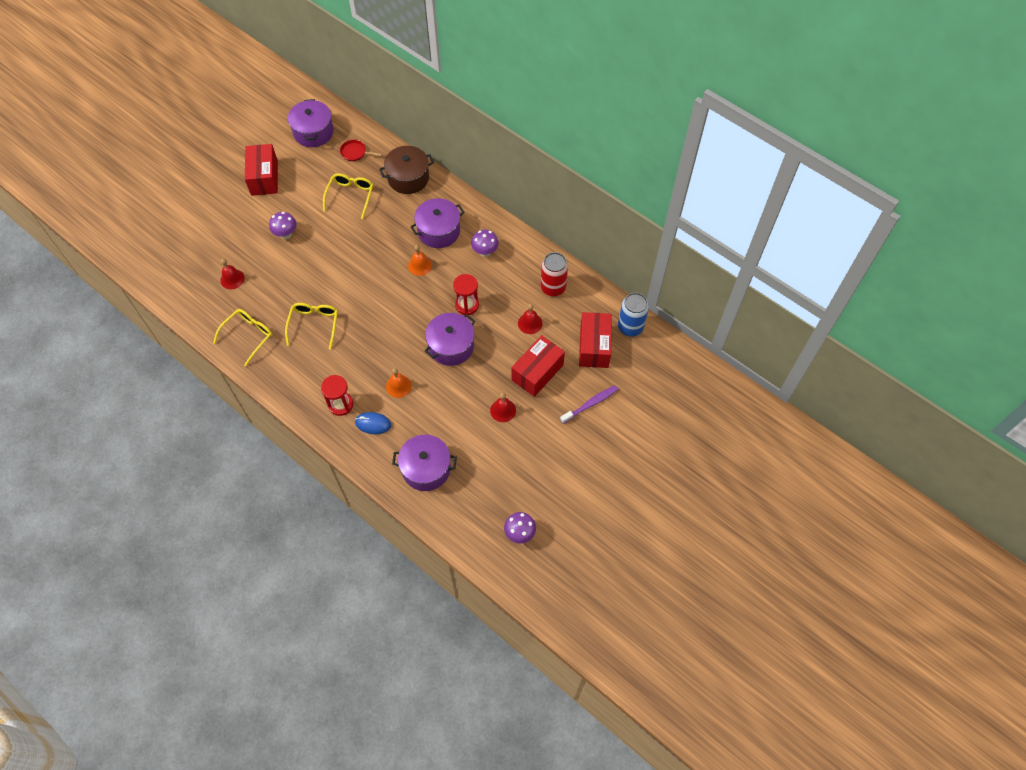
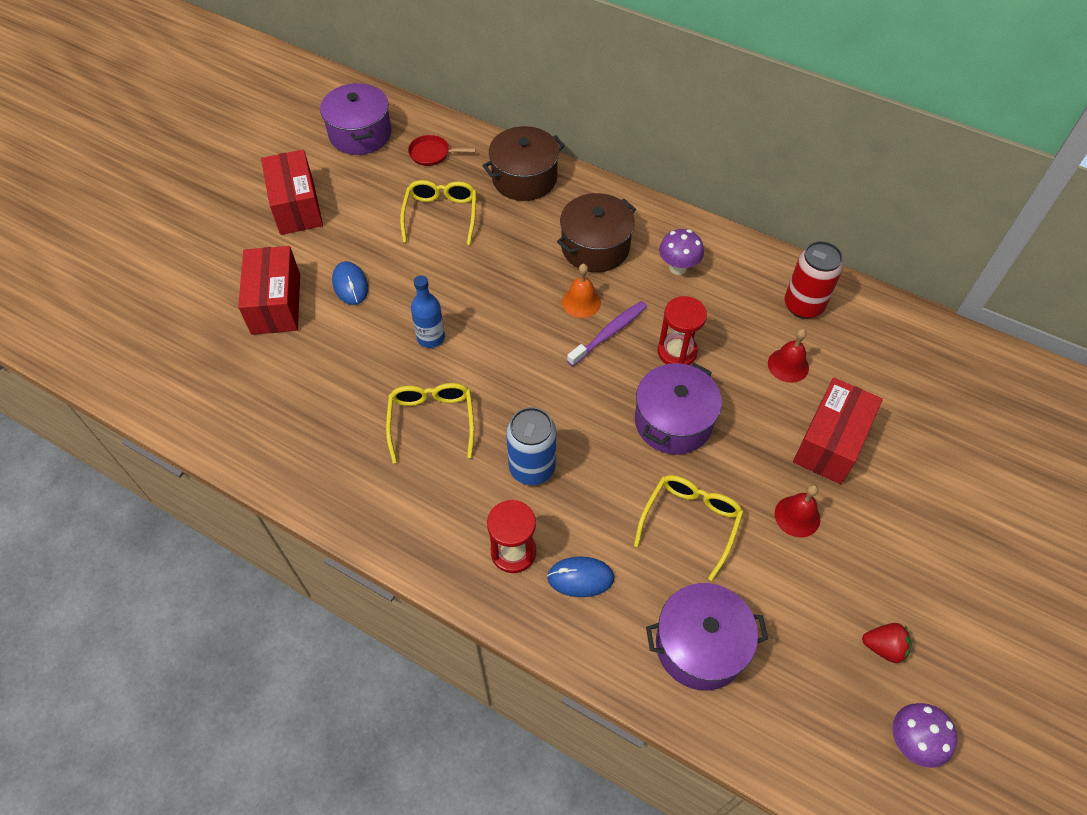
camera: 10 degrees left, 5 degrees down
(232, 279) = (274, 367): red bell -> none
(248, 336) = (321, 457): yellow glasses -> yellow glasses (690, 522)
(286, 234) = (350, 285): purple mushroom -> blue mouse
(325, 274) = (431, 338): none -> blue bottle
(398, 386) = (605, 503): orange bell -> none
(439, 231) = (595, 247): purple pot -> brown pot
(524, 486) = (884, 647): none -> red strawberry
(590, 404) = (937, 481): purple toothbrush -> purple toothbrush (609, 333)
(594, 347) = (904, 387): red box -> red box (276, 304)
(630, 327) = (948, 348): blue can -> blue can (532, 468)

